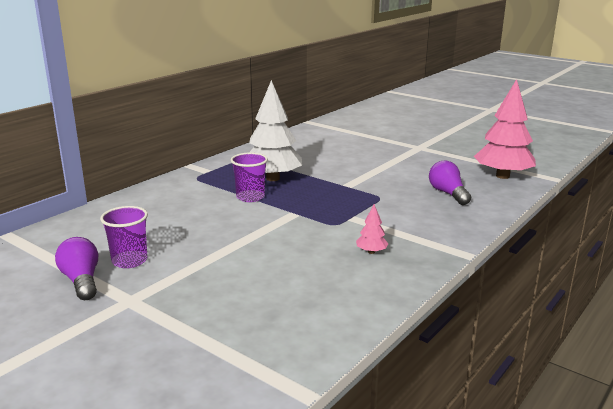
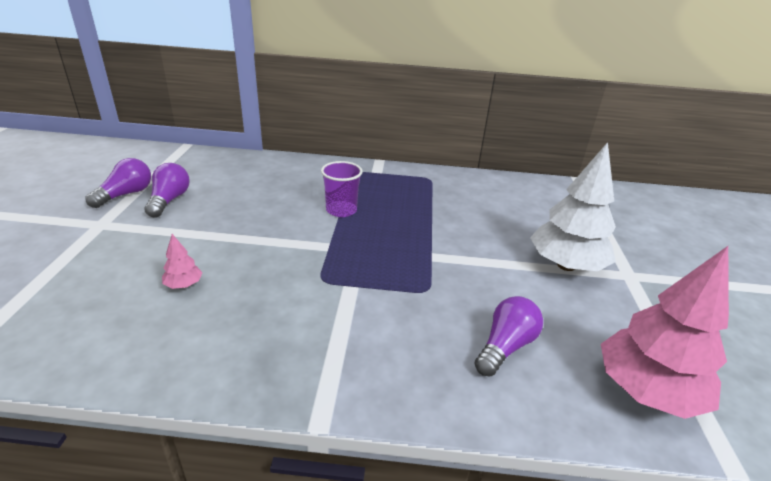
camera: 55 degrees right, 10 degrees up
(129, 261) = (169, 200): purple cup -> purple light bulb
(273, 178) = (398, 207): white tree -> white tree (566, 265)
(371, 252) = (270, 329): pink tree -> pink tree (184, 285)

